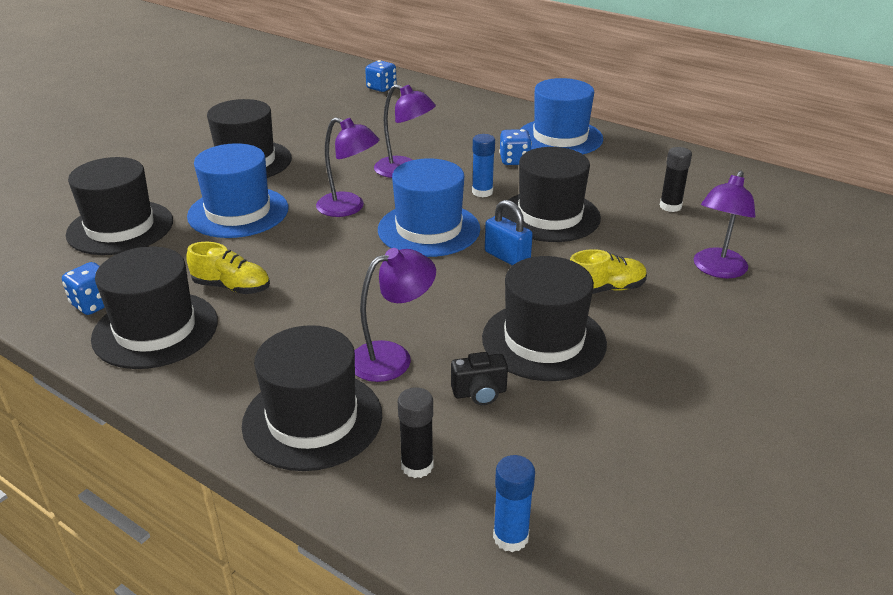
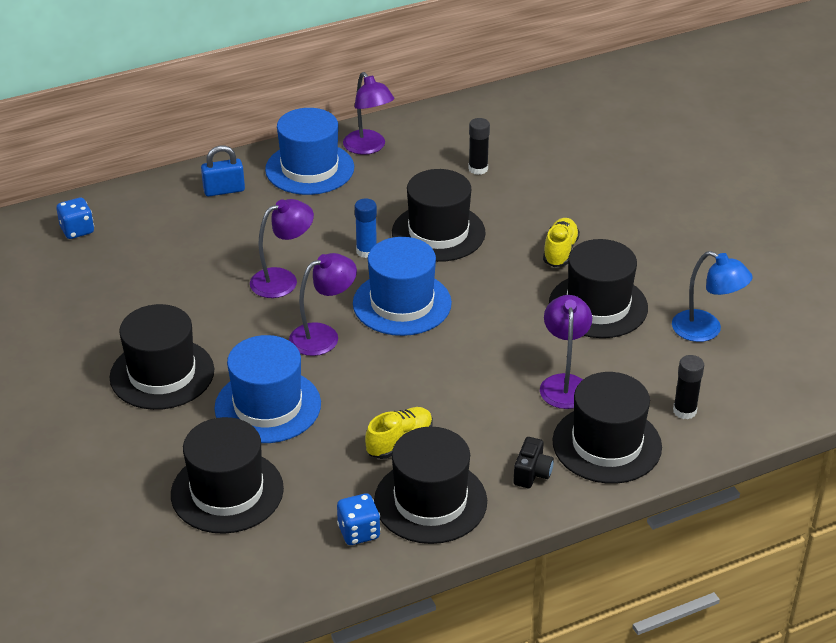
camera: 60 degrees left, 5 degrees up
(479, 393) = (633, 357): black camera -> black camera (532, 473)
(507, 257) = (480, 279): blue padlock -> blue padlock (224, 190)
(510, 537) = (767, 395): blue glue stick -> none
(514, 160) = (327, 211): blue dice -> none
(585, 437) = (706, 330): none -> blue lamp
(717, 270) = (578, 191): purple lamp -> purple lamp (368, 147)

